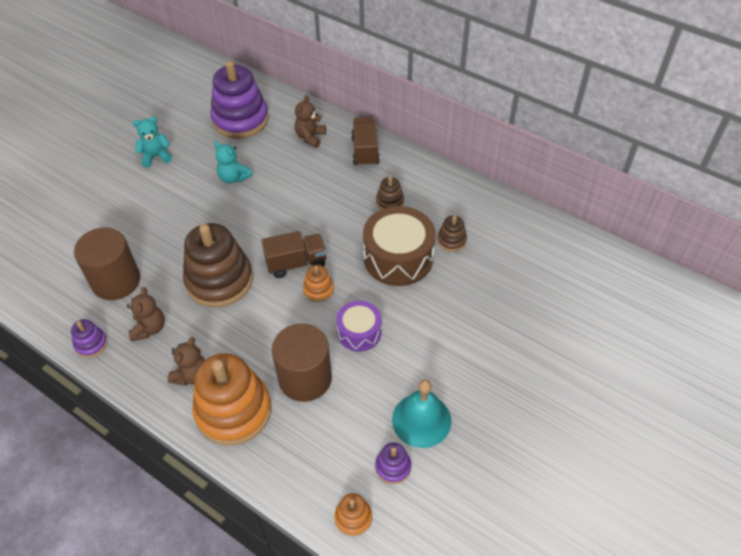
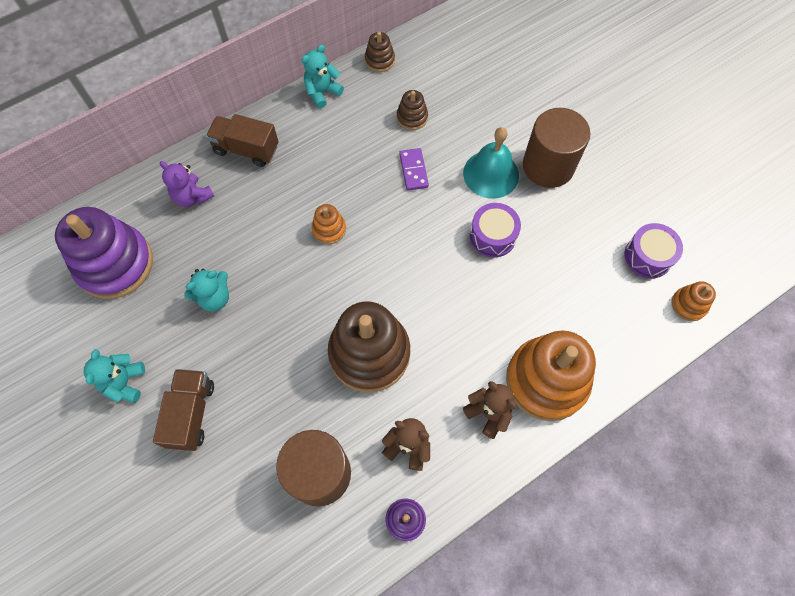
camera: 70 degrees left, 15 degrees up
(296, 263) = (379, 267): brown truck -> brown truck (191, 413)
(305, 378) = (530, 302): brown cylinder -> brown cylinder (548, 166)
(310, 137) = (192, 197): brown teddy bear -> purple teddy bear
(318, 290) = (424, 256): orange stacking toy -> orange stacking toy (329, 229)
(390, 201) = (334, 152): brown stacking toy -> brown stacking toy (379, 60)
(393, 467) = (648, 256): purple stacking toy -> purple drum
(398, 257) = (413, 170): brown drum -> purple domino
(421, 420) = (607, 217): turquoise bell -> turquoise bell (491, 174)
(443, 176) = (322, 92): none -> turquoise teddy bear

